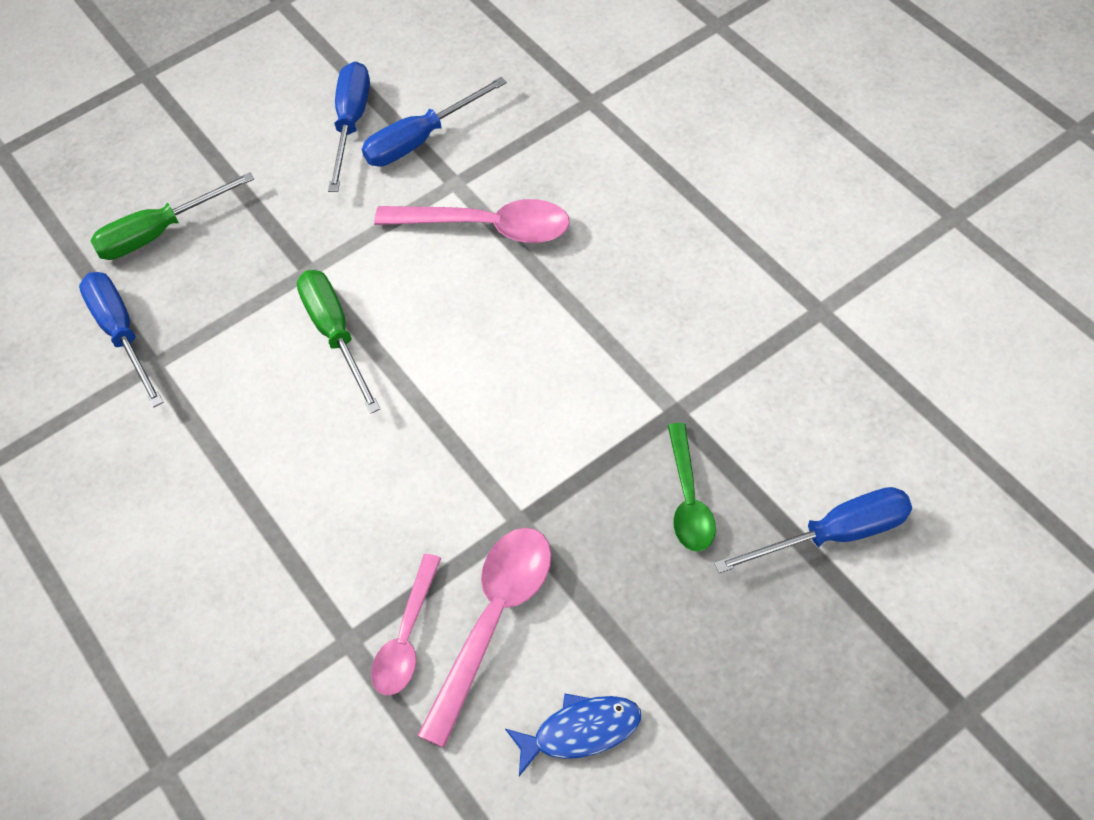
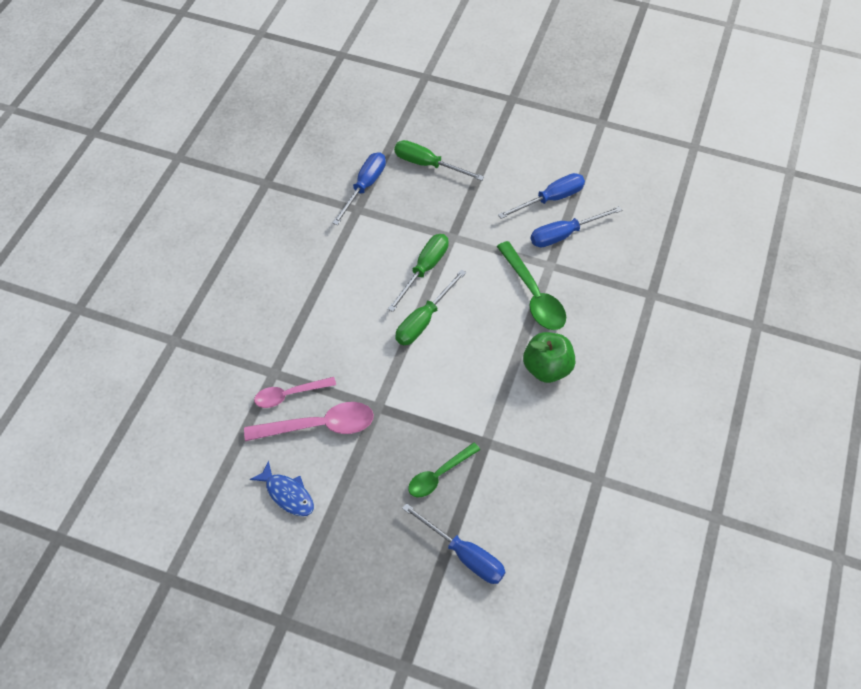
camera: 50 degrees right, 0 degrees up
(420, 380) = (424, 320): none -> green screwdriver
(421, 139) = (564, 234): blue screwdriver -> blue screwdriver turned 45 degrees counterclockwise
(487, 227) = (533, 295): pink spoon -> green spoon
(613, 275) = (546, 368): none -> green apple

